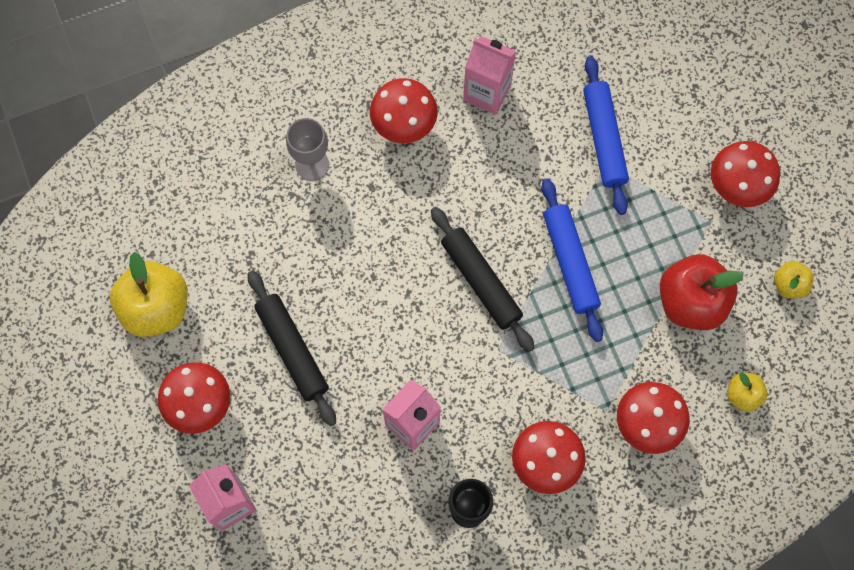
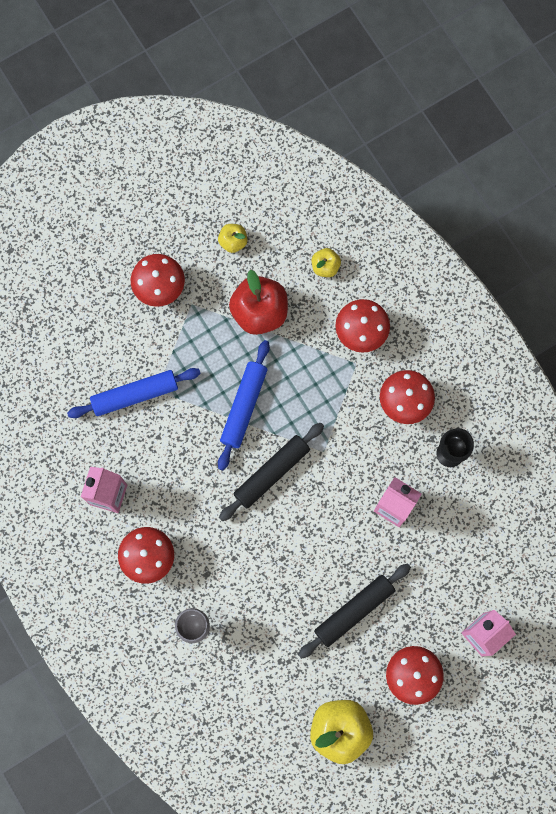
camera: 100 degrees left, 5 degrees up
(570, 262) = (243, 406): blue rolling pin -> blue rolling pin turned 45 degrees counterclockwise

